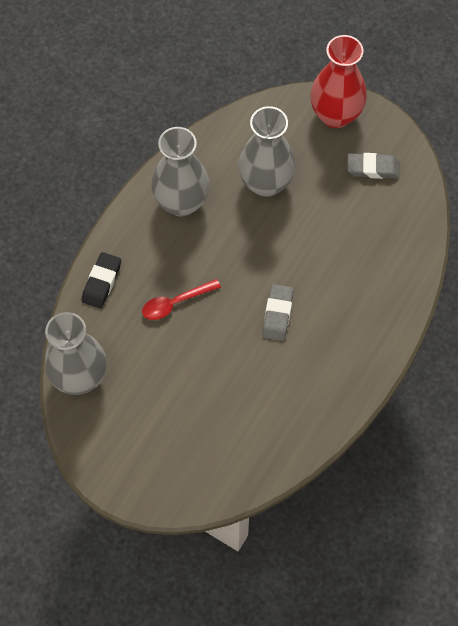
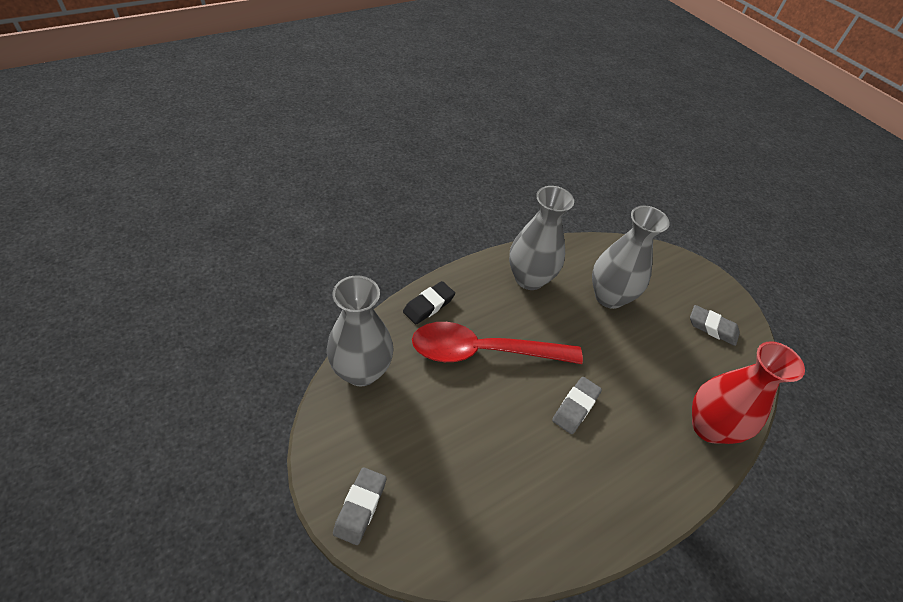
camera: 20 degrees right, 15 degrees down
(146, 483) = (360, 507): none -> grey eraser
(175, 303) = (483, 351): red spoon -> red spoon, size x2.03
(335, 115) = (690, 275): red vase -> red vase (709, 427)

